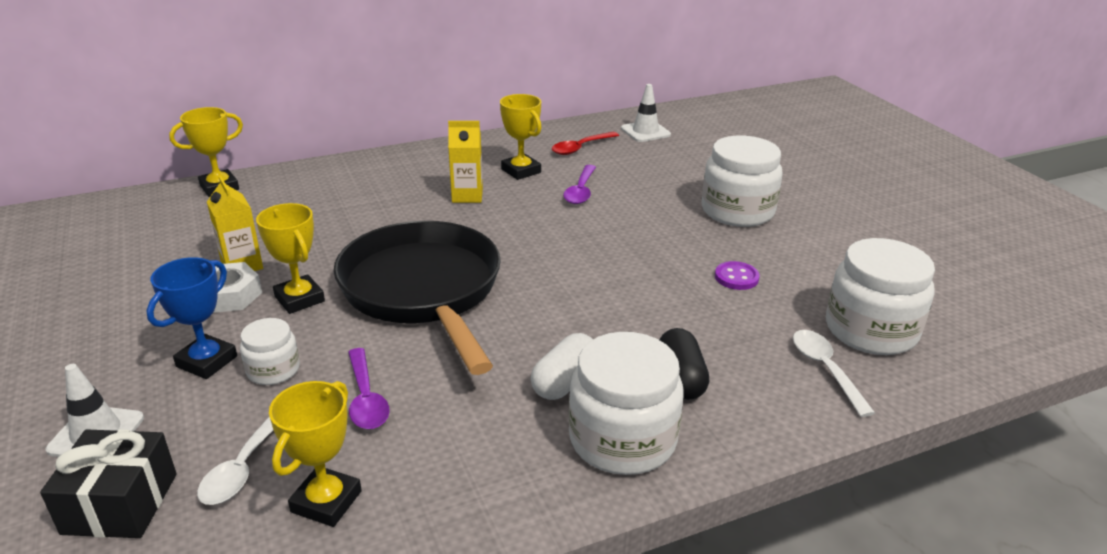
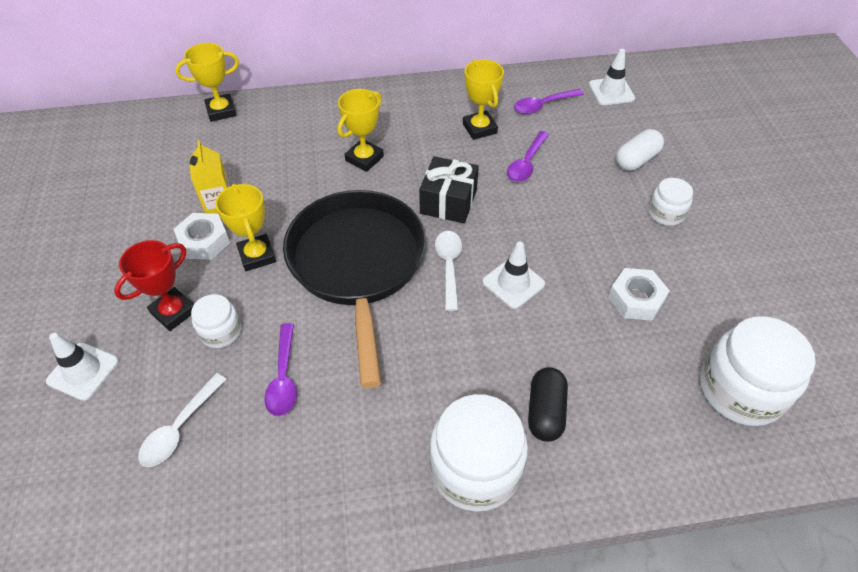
camera: 15 degrees right, 20 degrees up
(120, 503) = (88, 445): black gift -> black gift (448, 202)
(207, 361) = (174, 312): blue trophy -> red trophy
(326, 501) = (230, 478): yellow trophy -> yellow trophy (364, 159)
(467, 196) = (423, 154): yellow carton -> none
(565, 382) = (446, 393): white capsule -> white capsule (636, 160)
(580, 148) = (543, 105): red spoon -> purple spoon
(604, 282) = (513, 283): none -> white traffic cone
(736, 277) = (636, 299): purple button -> white nut
(737, 211) = (665, 213): white jar -> white jar, size x0.53
(825, 369) = (679, 428): white spoon -> white spoon (449, 266)

